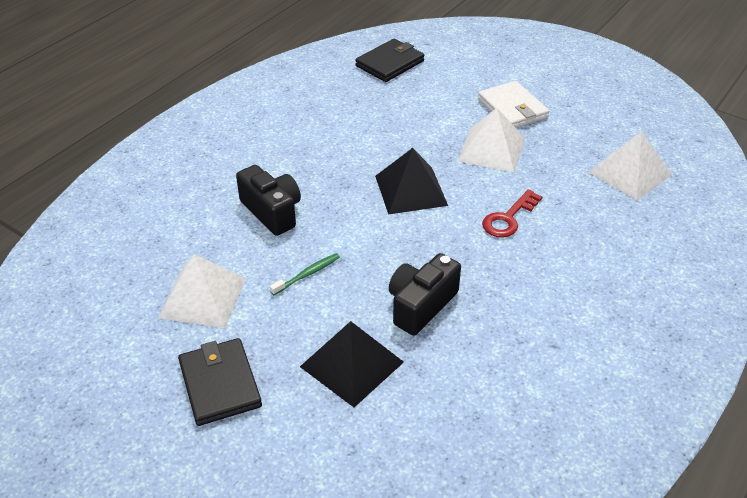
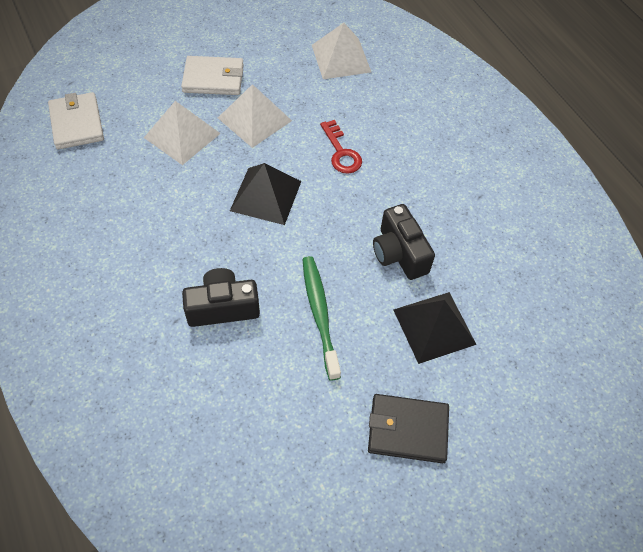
camera: 65 degrees left, 15 degrees up
(202, 297) = (299, 406): white pyramid -> white pyramid (182, 135)
(307, 274) = (319, 314): green toothbrush -> green toothbrush, size x1.79
(390, 63) = (77, 123): black wallet -> white wallet

